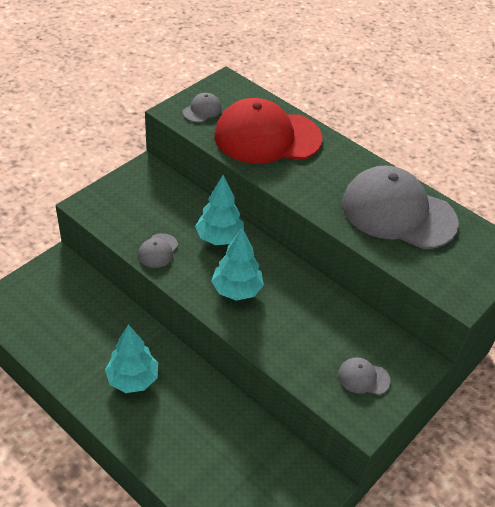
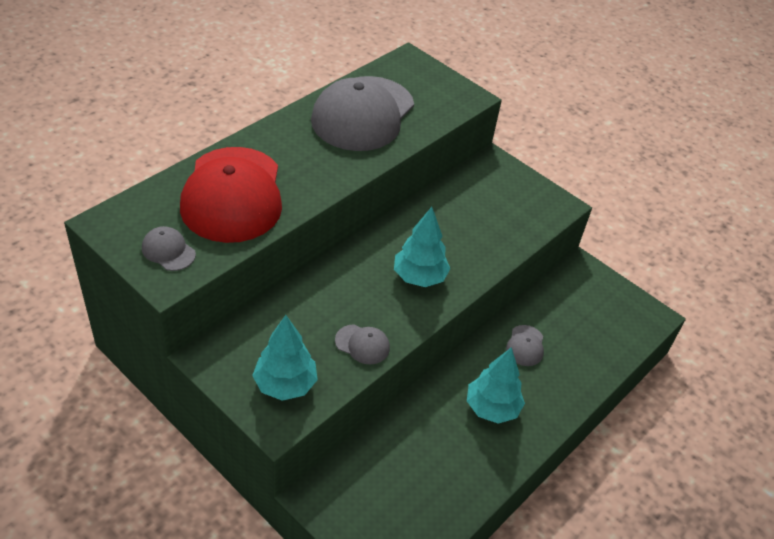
camera: 90 degrees left, 0 degrees up
(219, 238) = (341, 287): turquoise tree -> turquoise tree (285, 384)
(363, 378) = (516, 198): grey cap -> grey cap (525, 346)

